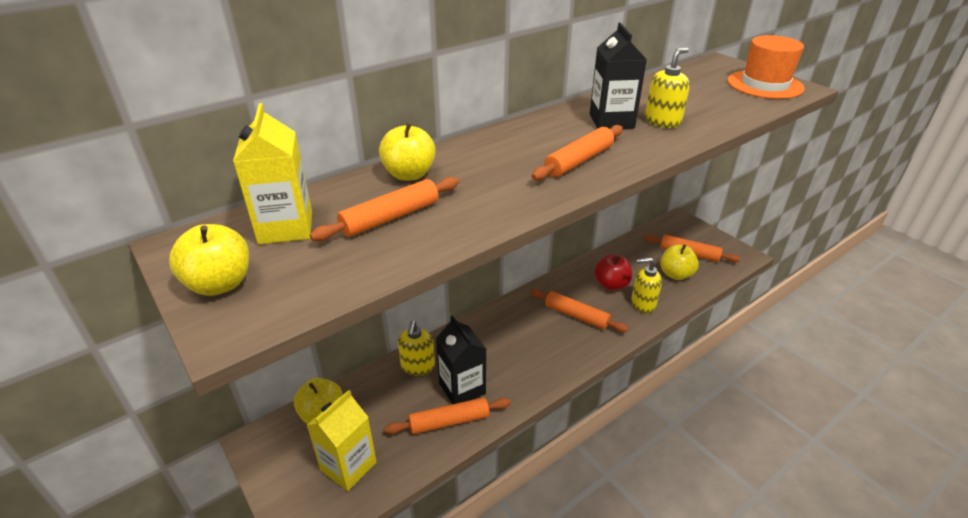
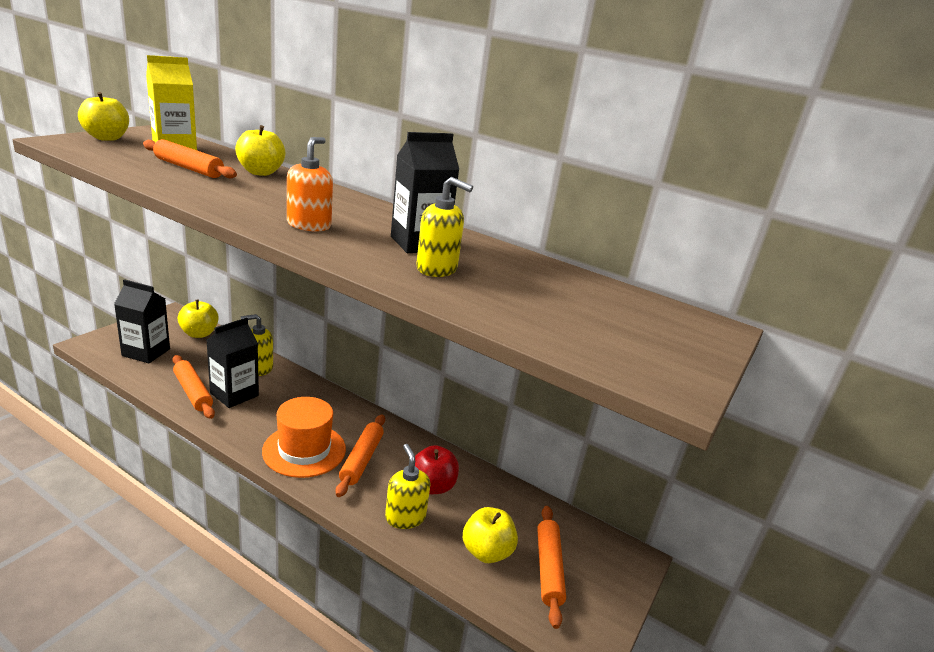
camera: 65 degrees right, 10 degrees down
(348, 466) = (146, 352): yellow carton -> black carton
(579, 161) = (309, 225): orange rolling pin -> orange soap dispenser
(764, 85) = (649, 354): orange hat -> orange hat (304, 450)

